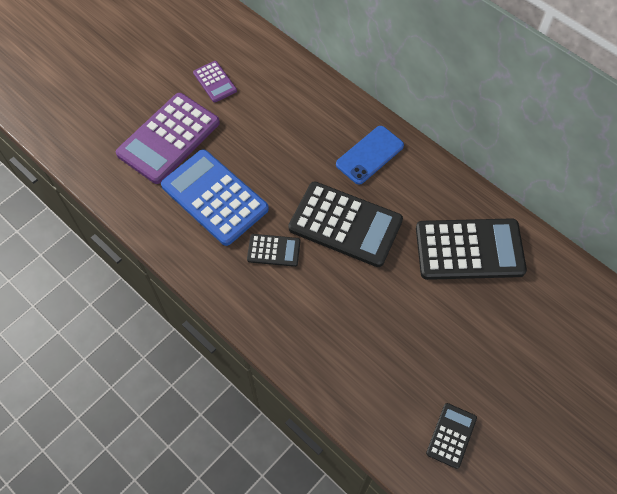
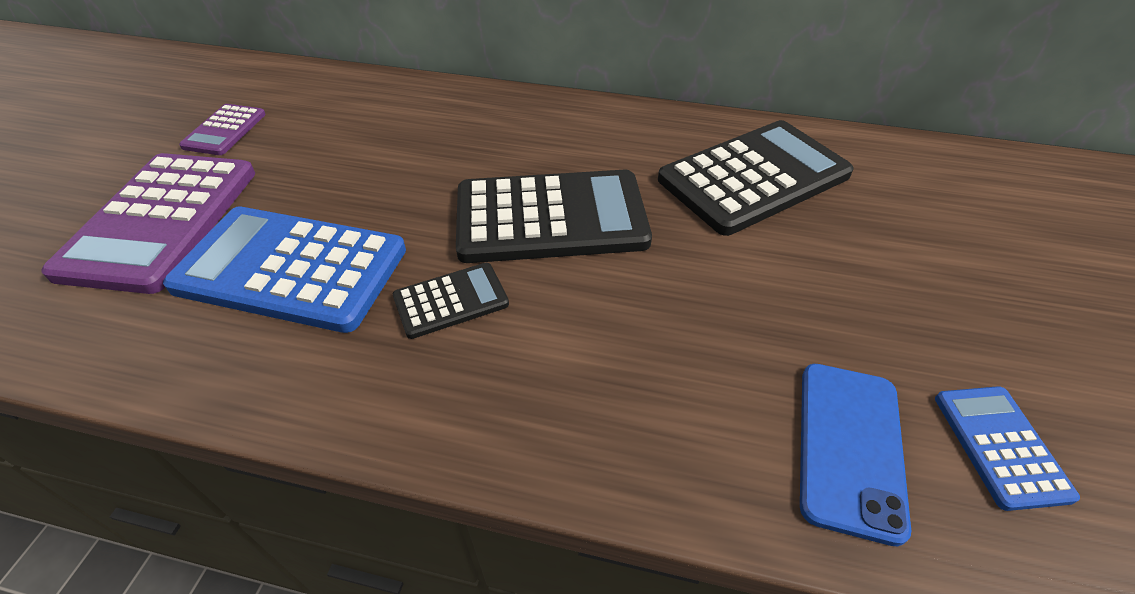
camera: 30 degrees left, 15 degrees down
(215, 82) = (225, 130): purple calculator -> purple calculator turned 75 degrees clockwise
(370, 155) = (526, 130): blue phone -> blue phone (850, 447)
(451, 435) = (1000, 446): black calculator -> blue calculator

